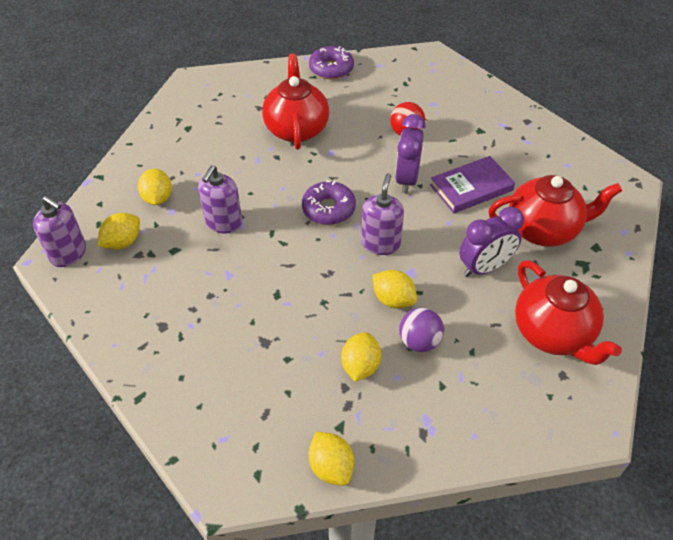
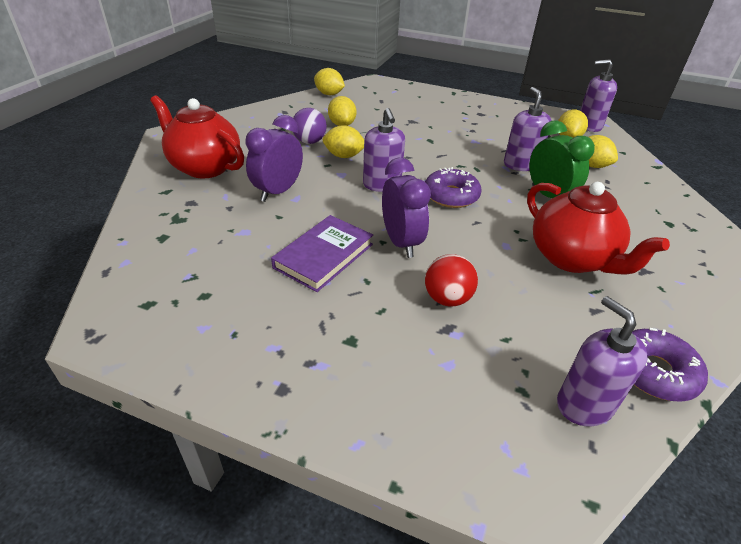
camera: 150 degrees right, 10 degrees down
(245, 180) = (548, 196): none -> green clock
(381, 70) = (584, 404): none -> purple soap dispenser
(543, 230) = (225, 237): red teapot -> none

